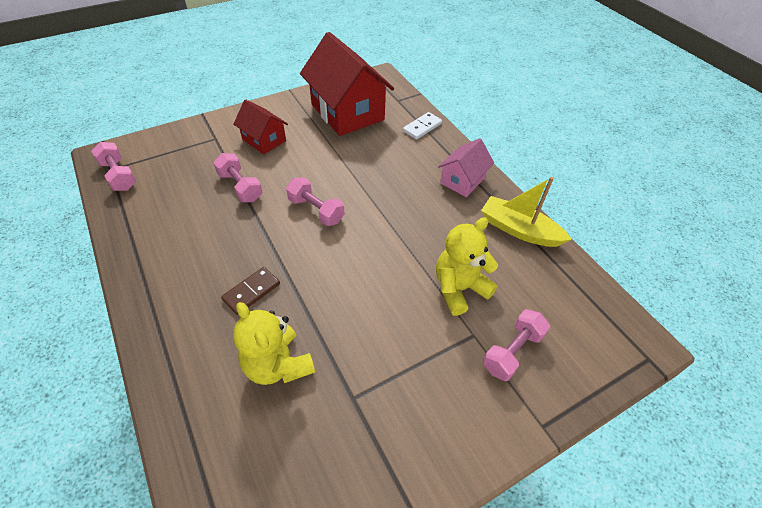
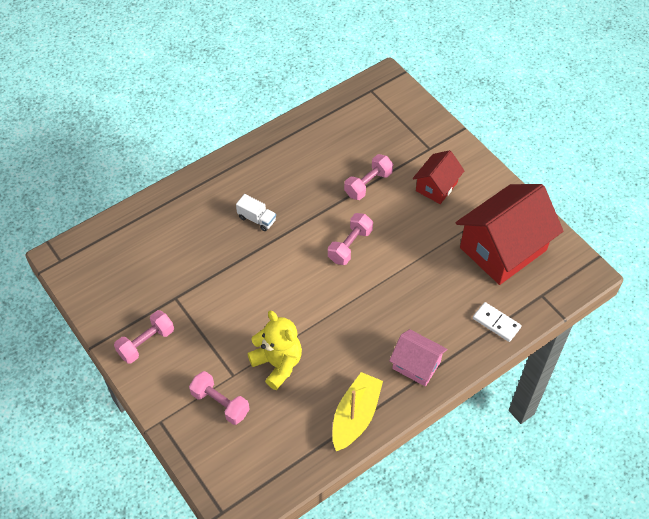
camera: 85 degrees right, 5 degrees up
(119, 176) = (364, 98): pink dumbbell -> pink dumbbell (146, 343)
(251, 292) = (257, 219): brown domino -> white truck
(278, 365) = (197, 249): yellow teddy bear -> none

